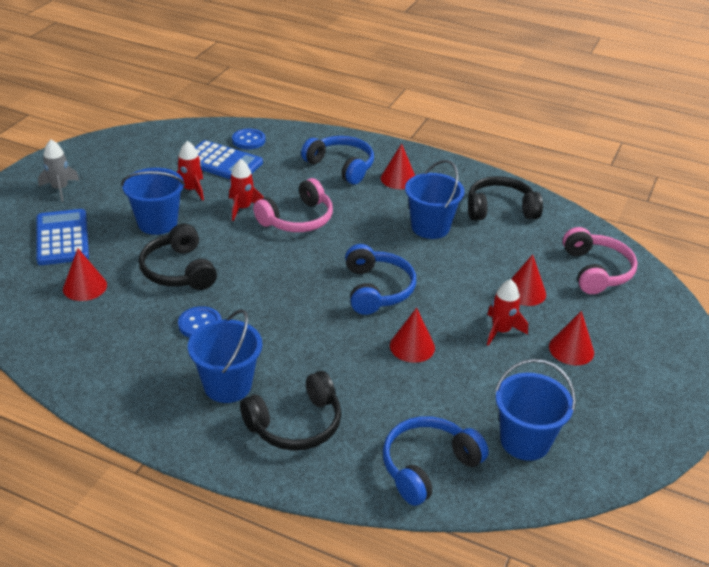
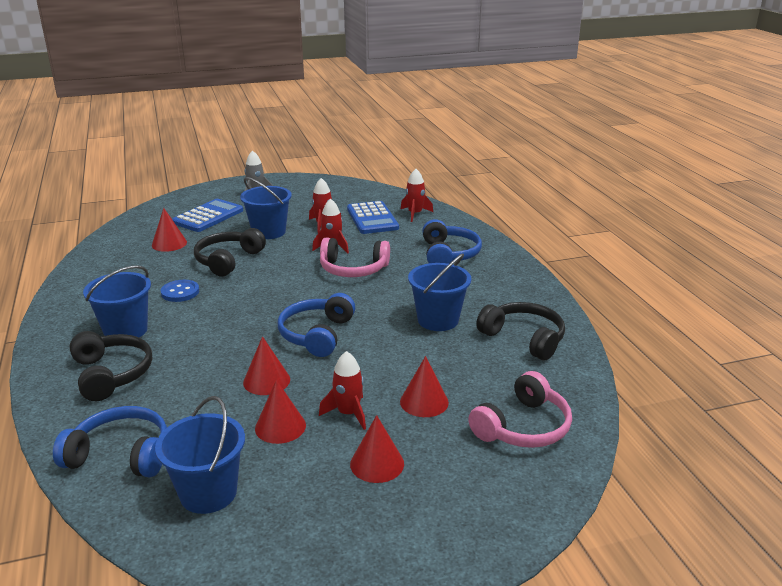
camera: 50 degrees right, 10 degrees down
(248, 140) = (415, 214): blue button -> red rocket
(295, 424) = (111, 374): black headphones -> black headphones turned 135 degrees counterclockwise
(376, 289) = (317, 334): blue headphones -> blue headphones turned 150 degrees clockwise
(398, 179) = (477, 280): red cone -> red cone (280, 426)

